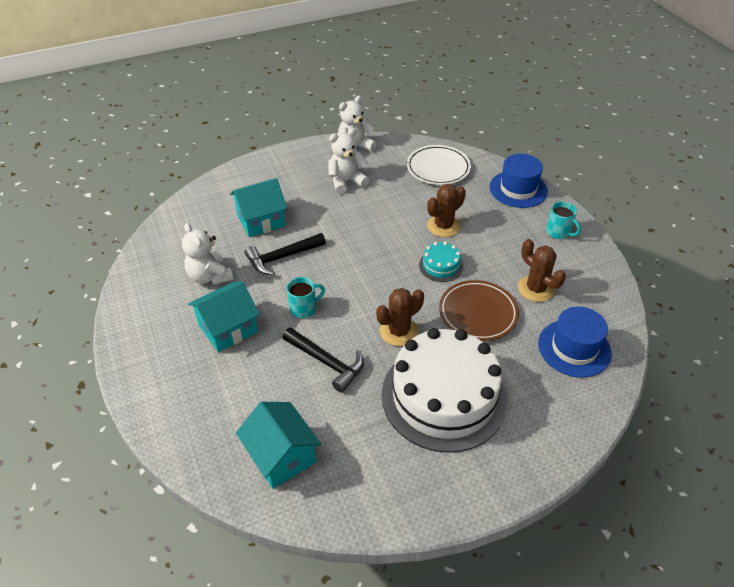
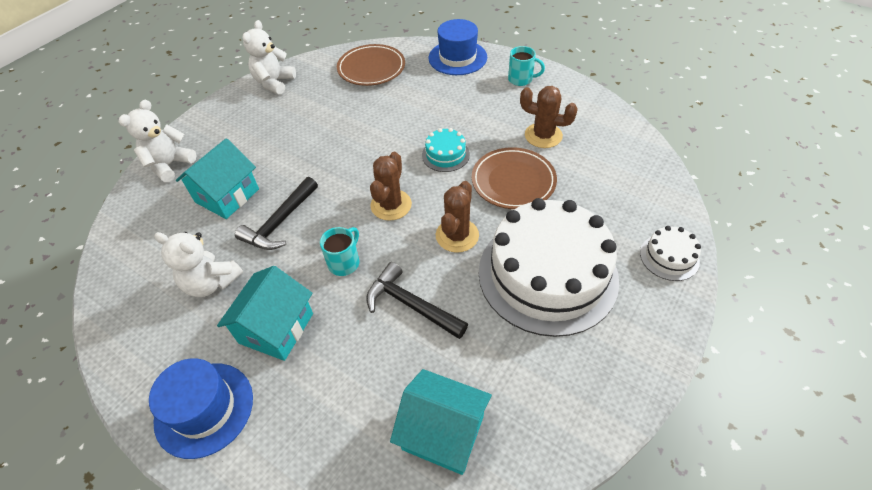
camera: 30 degrees left, 5 degrees up
(326, 362) = (411, 305): black hammer -> black hammer turned 150 degrees counterclockwise
(346, 181) = (291, 117): white teddy bear -> white teddy bear (170, 165)
(438, 168) = (371, 68): white plate -> brown plate
(443, 226) = (418, 118): brown cactus -> brown cactus (391, 205)
(557, 438) = (669, 257): none -> white cake
(574, 348) = (615, 171): blue hat -> blue hat (204, 409)

